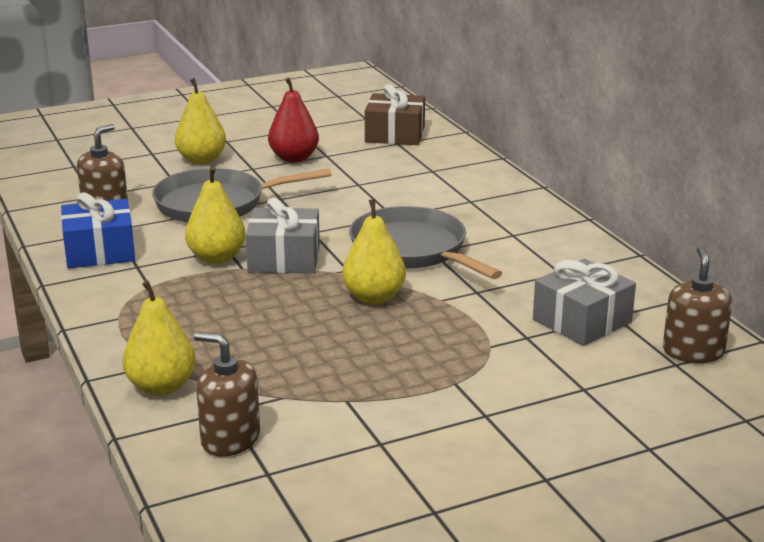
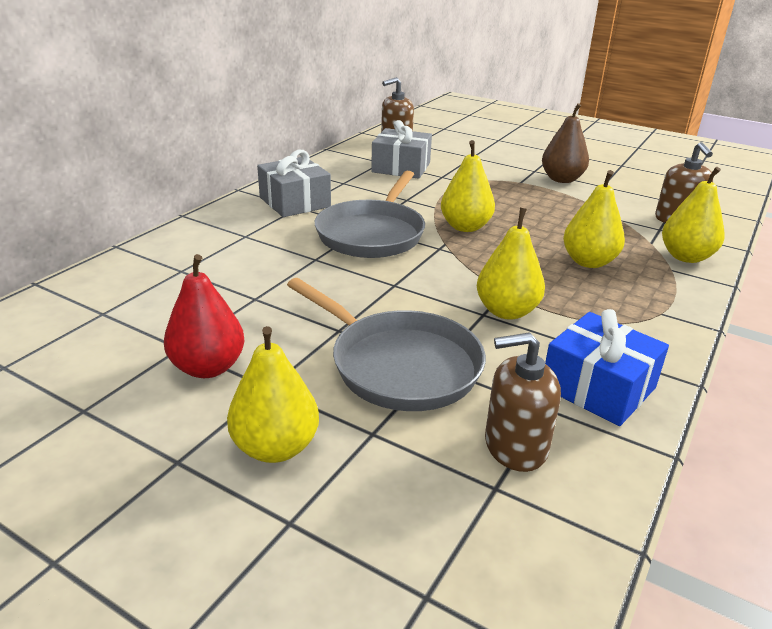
camera: 125 degrees left, 5 degrees up
(229, 327) = (588, 262): none -> yellow pear
(284, 258) = (460, 279): grey gift -> grey gift (295, 202)
(395, 134) = (69, 324): brown gift -> none
(433, 420) = (561, 179): none -> brown pear

